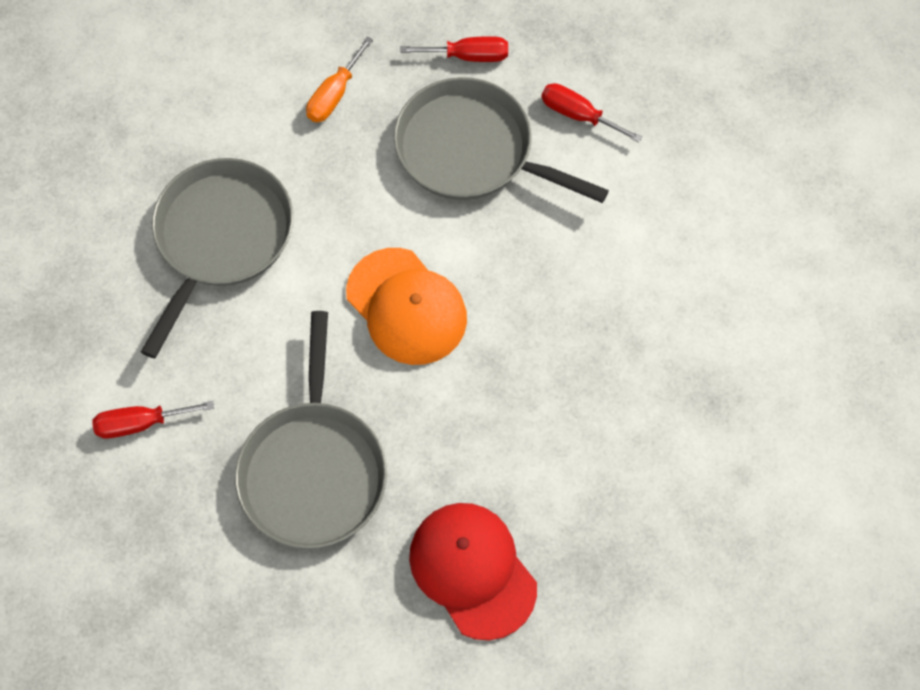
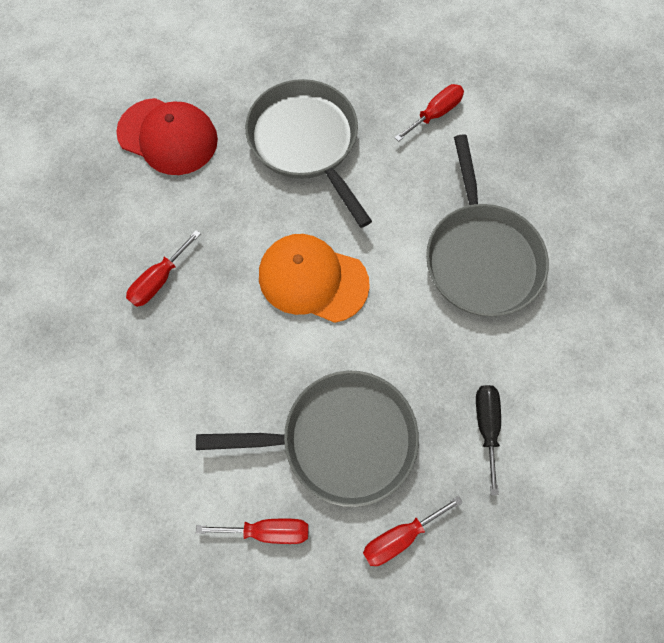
camera: 150 degrees right, 5 degrees up
(334, 95) = (486, 426): orange screwdriver -> black screwdriver
(568, 392) = (159, 280): none -> red screwdriver

